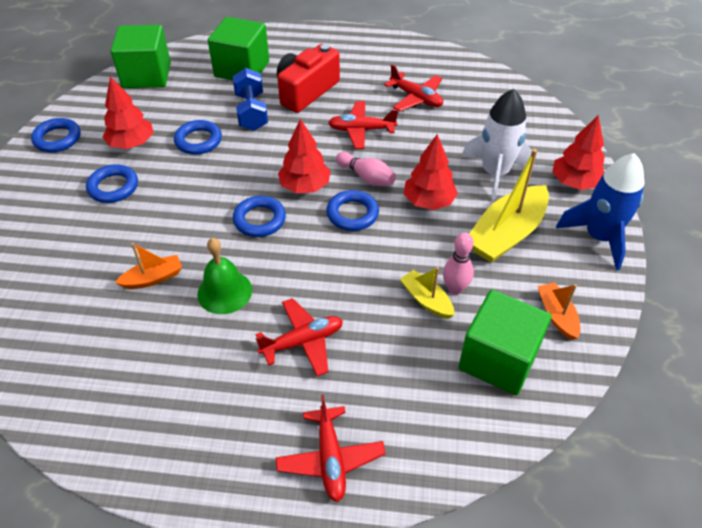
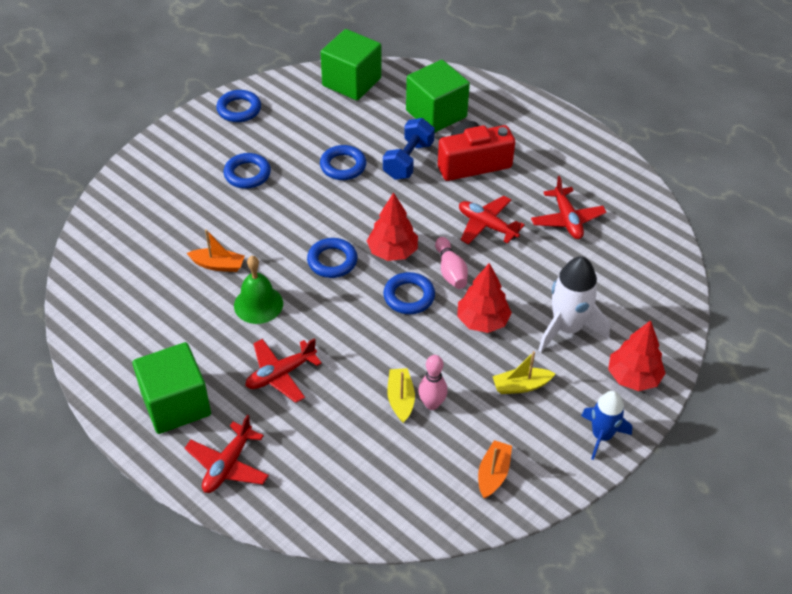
camera: 35 degrees right, 0 degrees up
(132, 144) = (290, 142): red tree -> none
(303, 342) = (280, 374): red plane -> red plane turned 135 degrees clockwise
(498, 359) = (411, 476): green cube -> green cube (176, 404)
(506, 234) = (521, 386): yellow boat -> yellow boat, size x0.53
(599, 237) = (602, 436): blue rocket -> blue rocket, size x0.66

